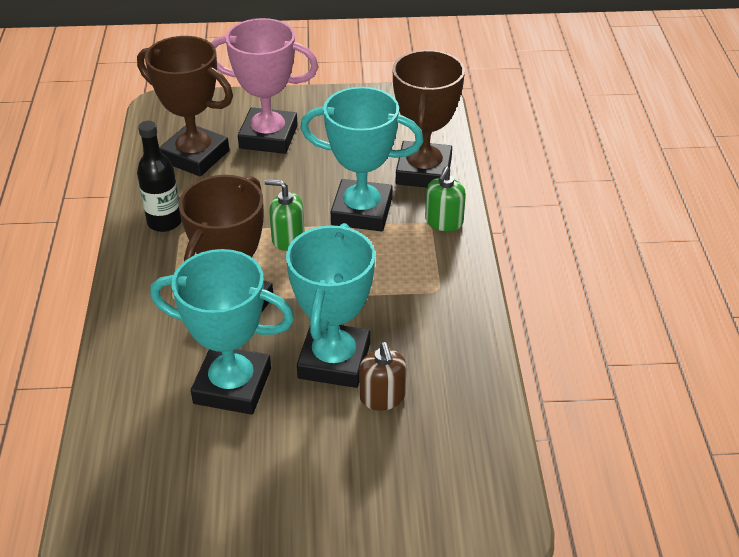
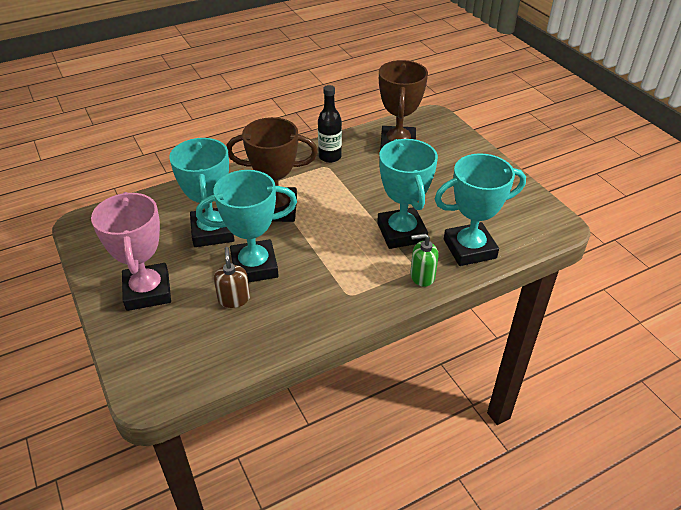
camera: 65 degrees right, 0 degrees up
(268, 137) = (442, 167): pink trophy -> pink trophy (147, 291)
(288, 238) = (351, 209): green soap dispenser -> none
(382, 397) = (234, 299): brown soap dispenser -> brown soap dispenser turned 120 degrees clockwise
(423, 171) = (469, 249): brown trophy -> turquoise trophy

